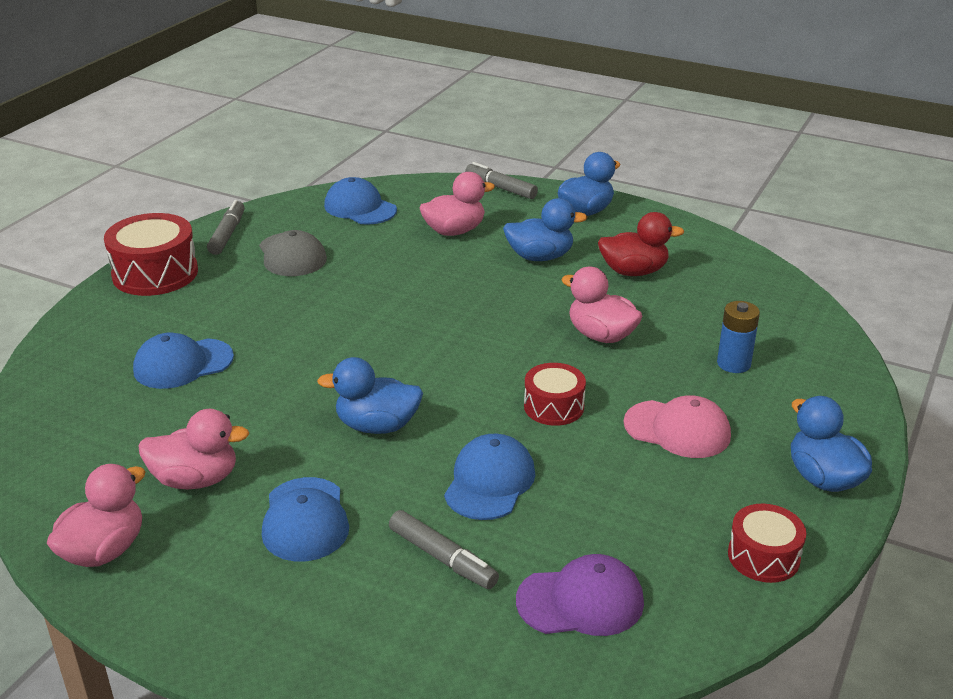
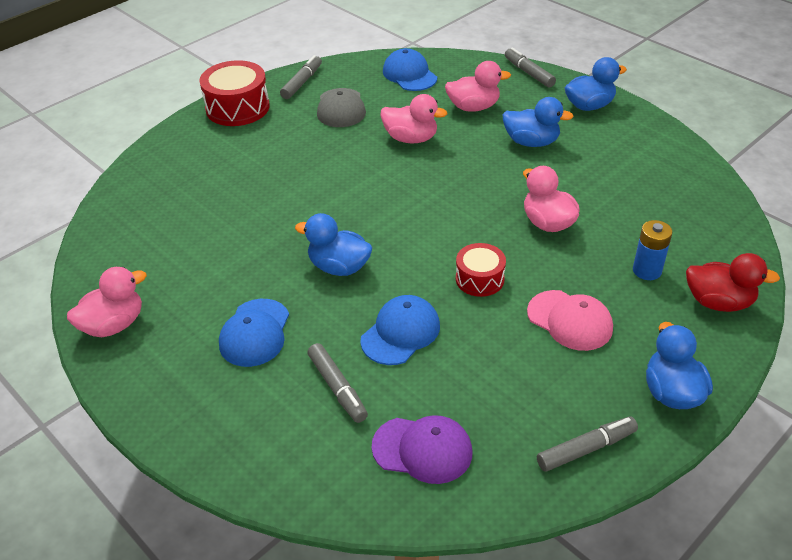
camera: 20 degrees right, 10 degrees up
(183, 364) = (225, 187): blue cap -> none
(196, 479) = (195, 283): pink duck -> pink duck (411, 138)
(634, 271) = (603, 169): red duck -> red duck (718, 302)
(763, 556) = (585, 449): red drum -> grey marker

